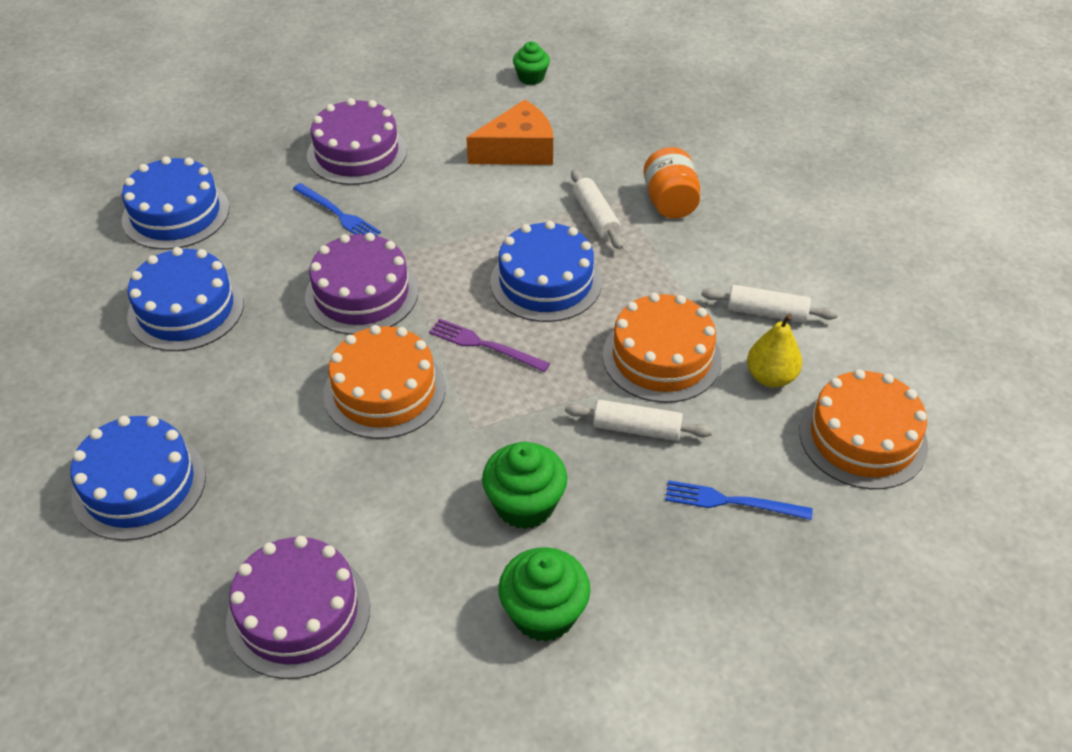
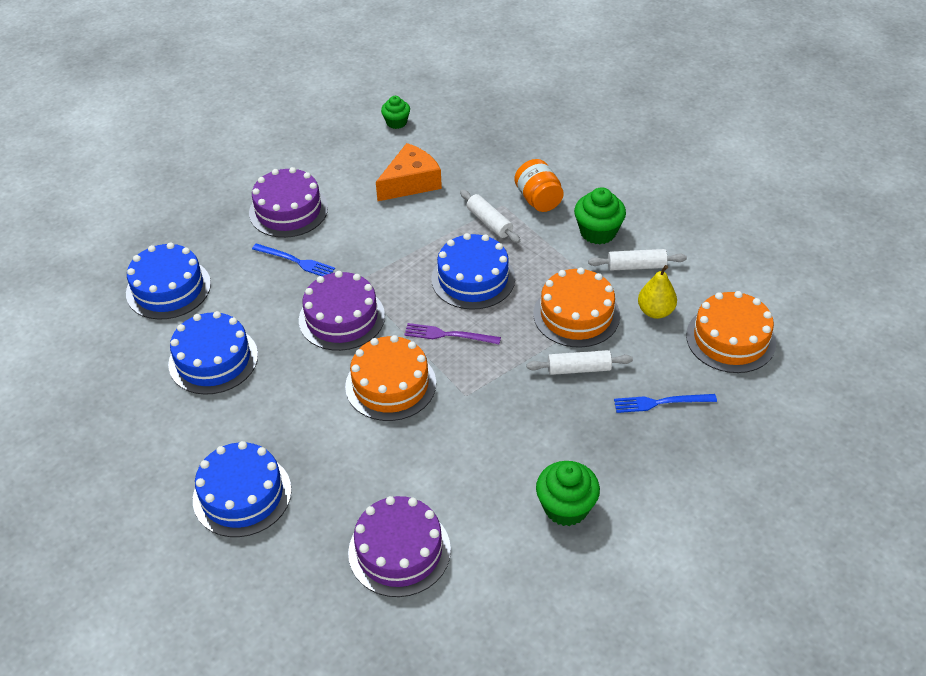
camera: 15 degrees left, 0 degrees up
(525, 505) = (523, 439): green cupcake -> green cupcake (598, 232)

